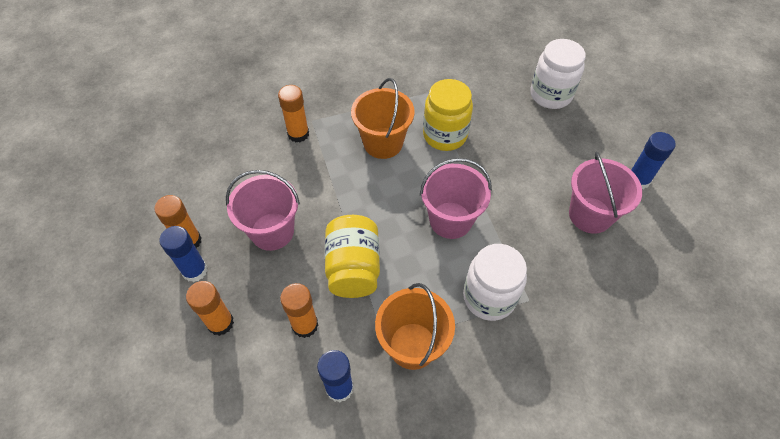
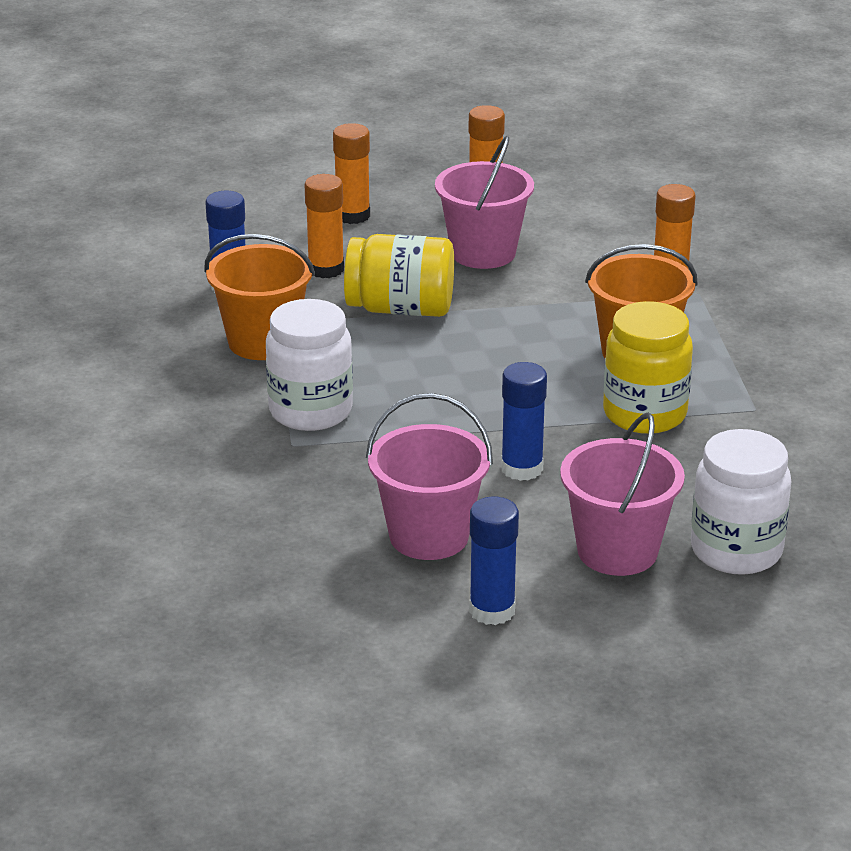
camera: 100 degrees right, 25 degrees down
(195, 270) = (436, 200): blue glue stick -> blue glue stick (522, 468)
(450, 220) = (459, 396): pink bucket -> pink bucket (617, 551)

